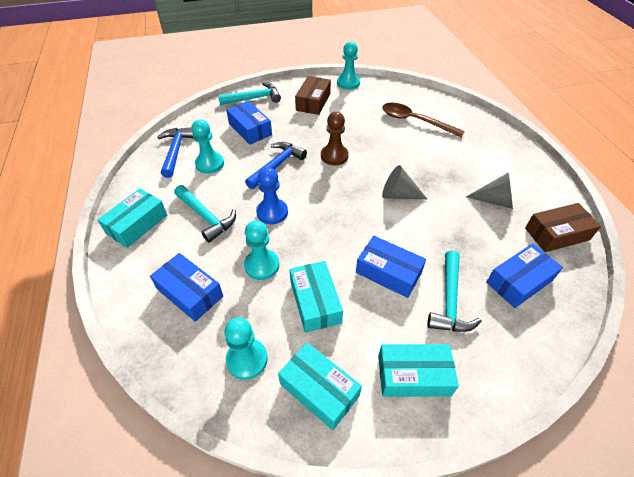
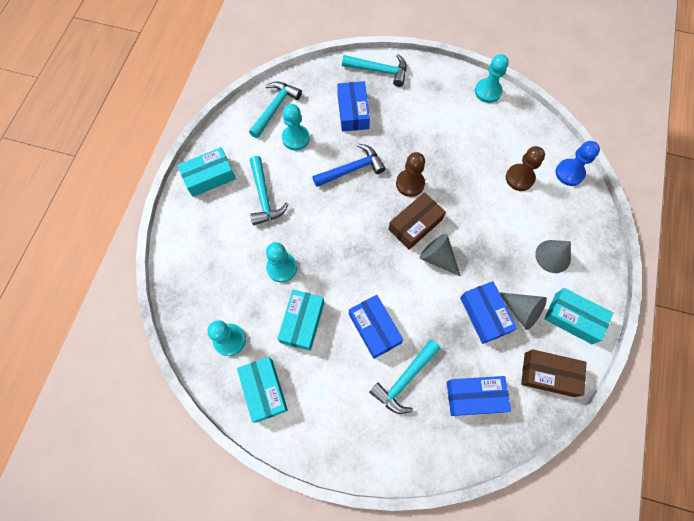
camera: 30 degrees right, 20 degrees up
(176, 151) = (275, 108): blue hammer -> turquoise hammer
(190, 292) = (218, 263): blue box -> blue box (485, 314)
(272, 212) = (318, 220): blue pawn -> blue pawn (569, 173)
(313, 102) = (434, 102): brown box -> brown box (415, 225)
(413, 375) = (334, 419): turquoise box -> turquoise box (573, 318)
(415, 121) = (519, 178): brown spoon -> brown pawn
(482, 156) = (553, 256): none -> grey cone

